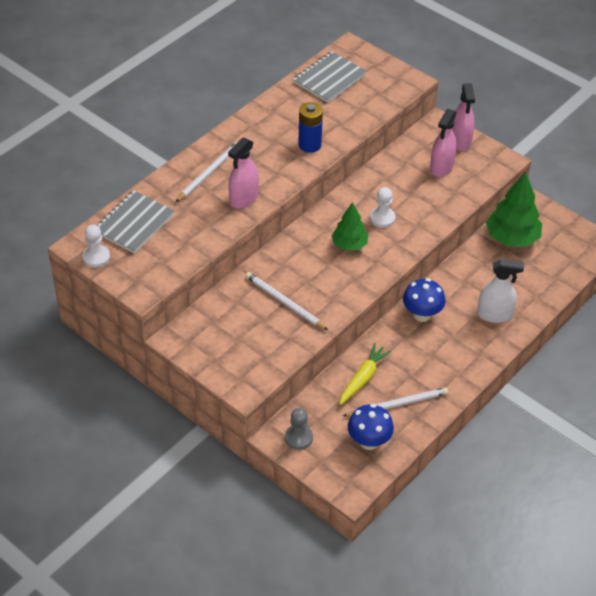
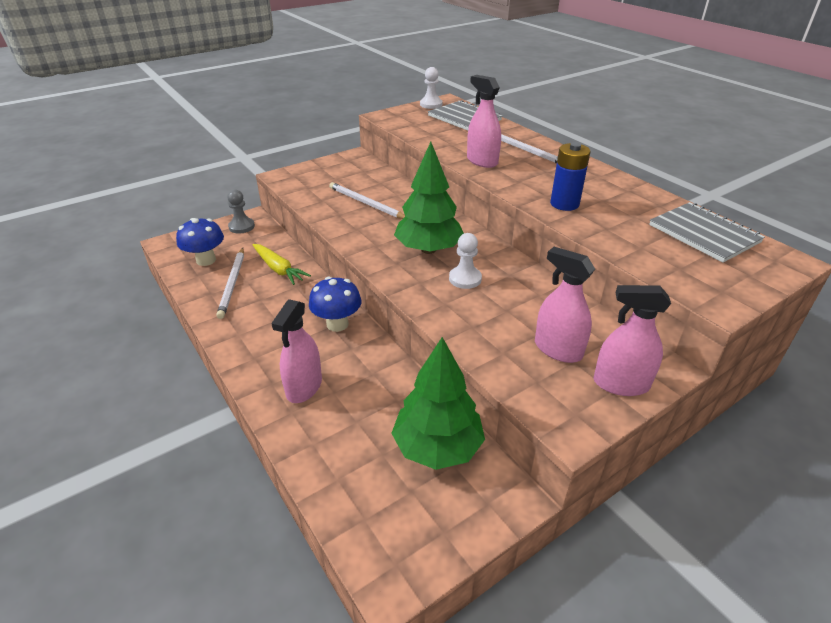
camera: 105 degrees right, 10 degrees down
(284, 302) = (366, 203): white pencil -> white pencil turned 105 degrees counterclockwise
(349, 245) = (428, 249): green tree -> green tree, size x1.59
(494, 314) = (304, 387): white spray bottle -> pink spray bottle

